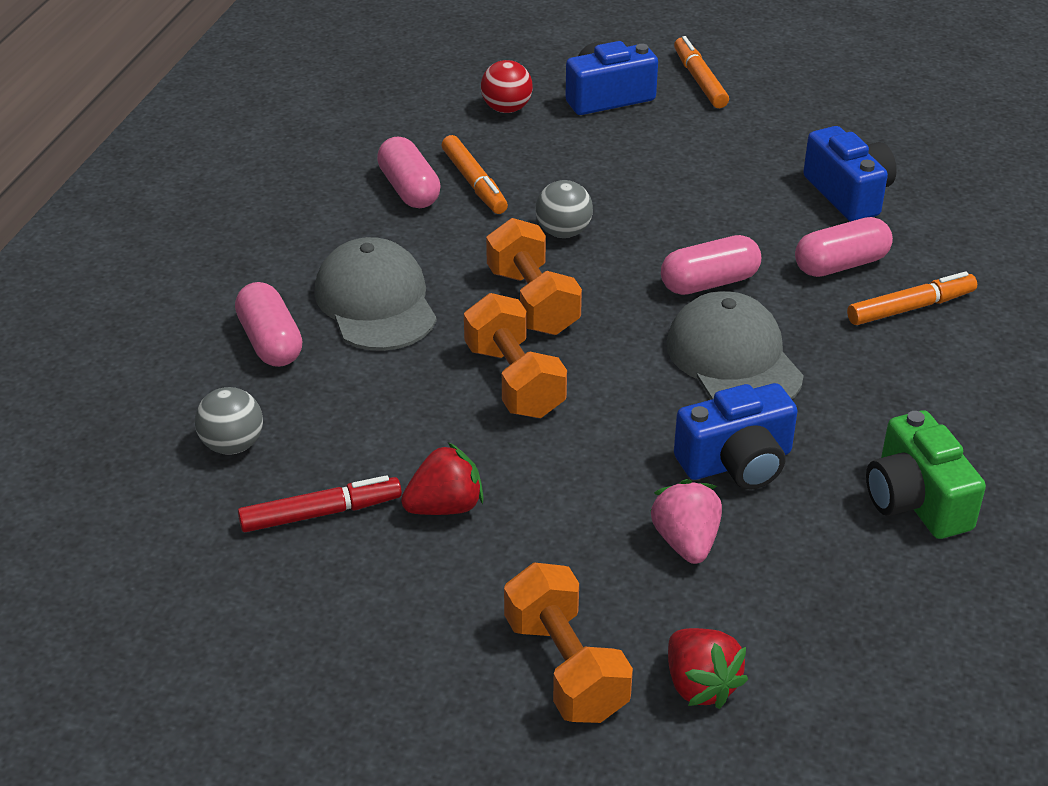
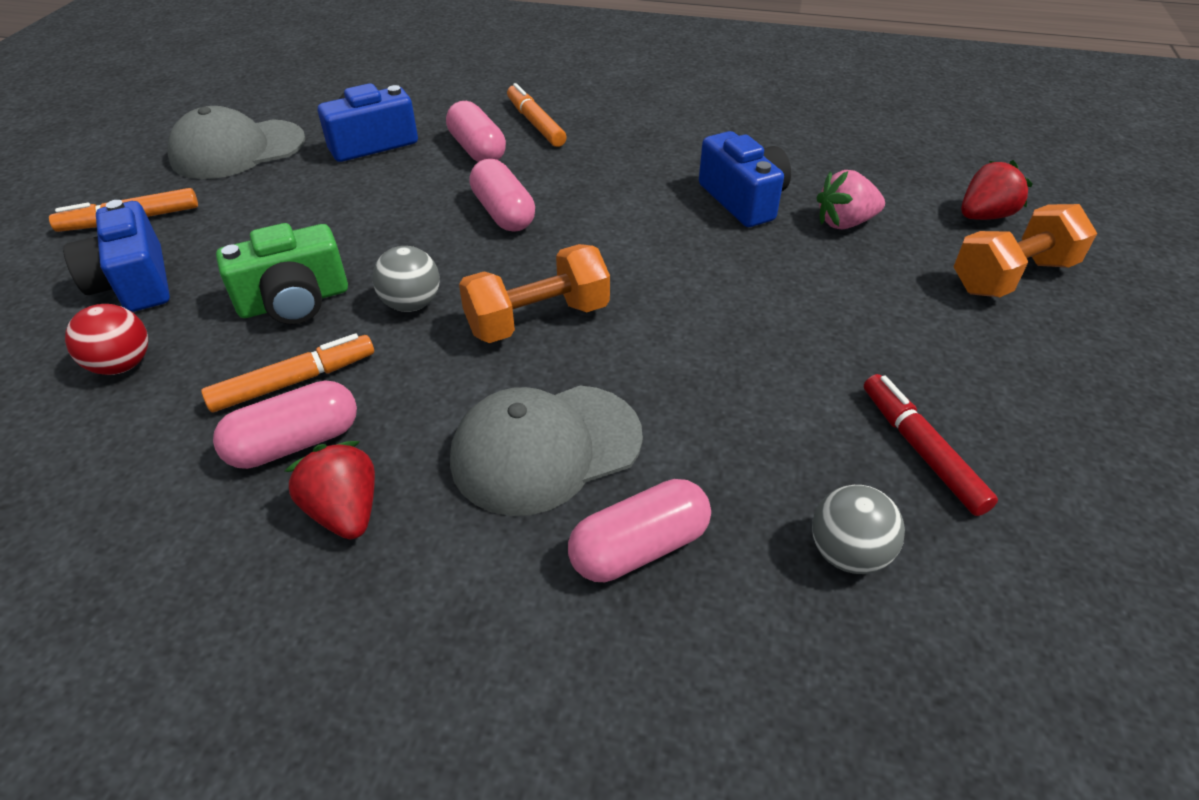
camera: 95 degrees left, 5 degrees up
(445, 507) = (867, 358): red strawberry -> red strawberry (345, 511)
(514, 381) = (670, 324): orange dumbbell -> none
(733, 359) = (613, 201): grey cap -> grey cap (237, 150)
(916, 500) = (755, 131): green camera -> green camera (294, 301)

